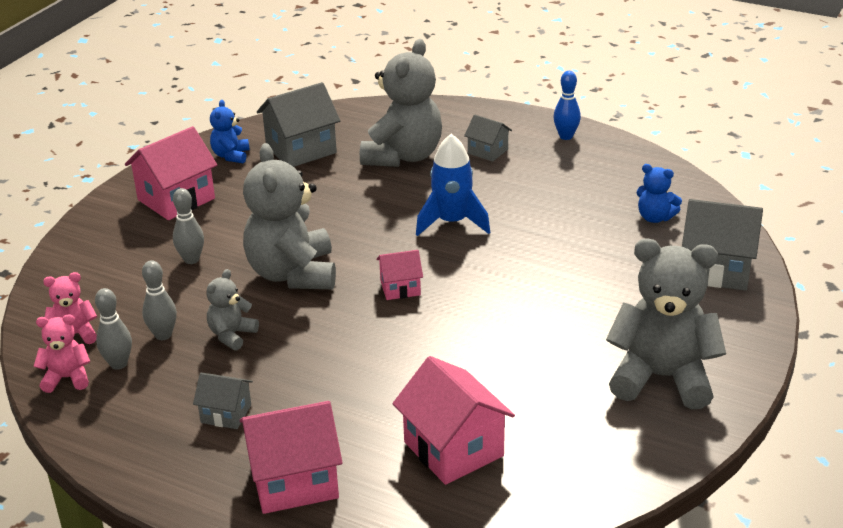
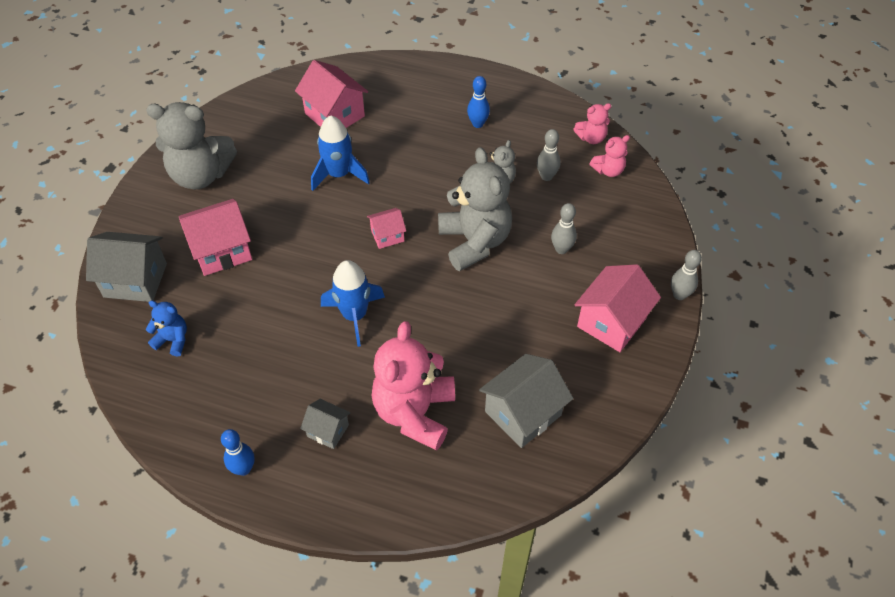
camera: 170 degrees right, 20 degrees up
(118, 364) = (564, 151): grey bowling pin -> grey bowling pin (679, 295)
(226, 414) = (478, 124): grey house -> blue bowling pin
(231, 156) = (590, 395): blue teddy bear -> none
(294, 481) = (423, 89): pink house -> pink house (222, 250)
(403, 156) = (414, 412): grey teddy bear -> pink teddy bear
(455, 361) = (339, 174): none -> blue rocket

